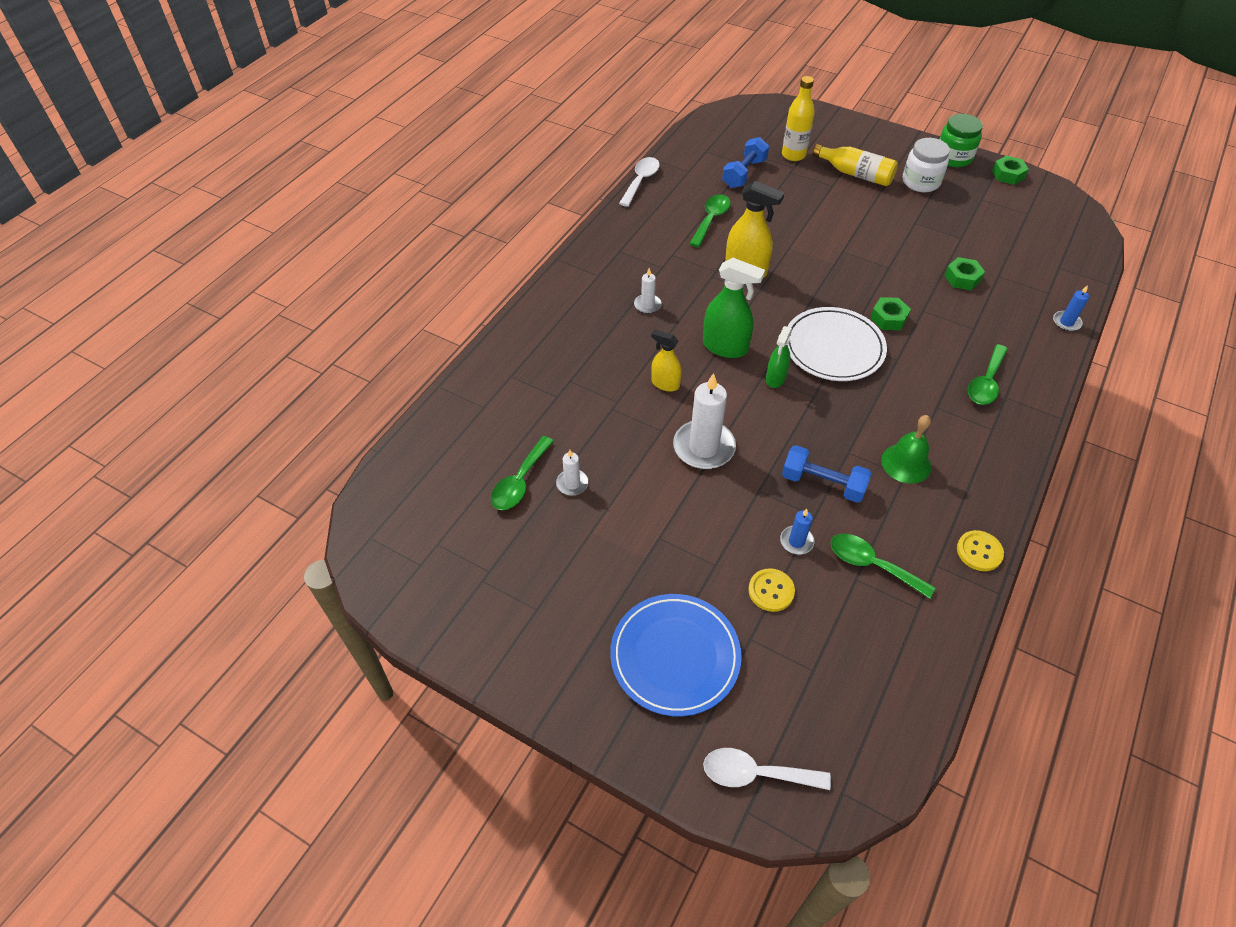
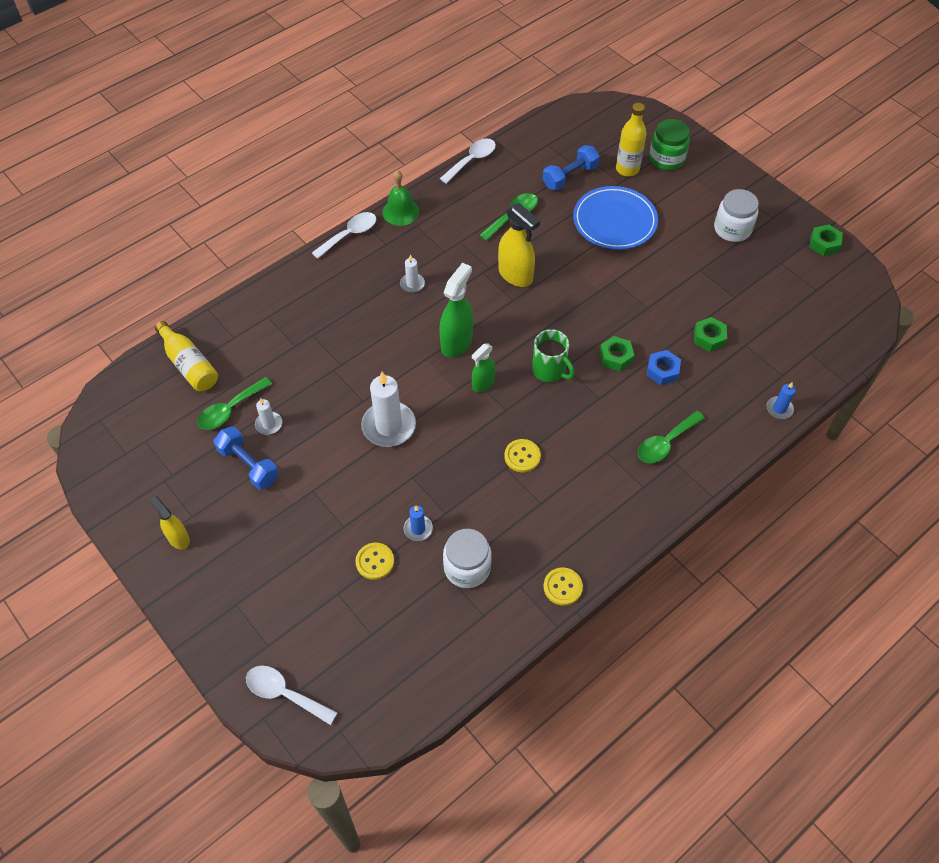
camera: 20 degrees right, 5 degrees up
(555, 276) = (350, 235): none -> white spoon
(665, 384) = (388, 360): yellow spray bottle -> yellow spray bottle (178, 538)
(675, 656) = (274, 587): blue plate -> blue plate (614, 221)
(725, 347) = (456, 342): green spray bottle -> green spray bottle turned 105 degrees counterclockwise
(823, 483) = (468, 488): blue dumbbell -> blue dumbbell (248, 465)
(833, 347) = (550, 370): white plate -> green mug
(855, 174) = (674, 204): yellow bottle -> yellow bottle (189, 365)
(858, 436) = (522, 456): none -> yellow button
(871, 564) = (467, 568): green spoon -> white jar
(906, 463) = (548, 493): green bell -> green bell (400, 212)
(940, 318) = (662, 371): none -> blue nut
(953, 157) = (781, 211): green jar -> green jar (666, 158)

